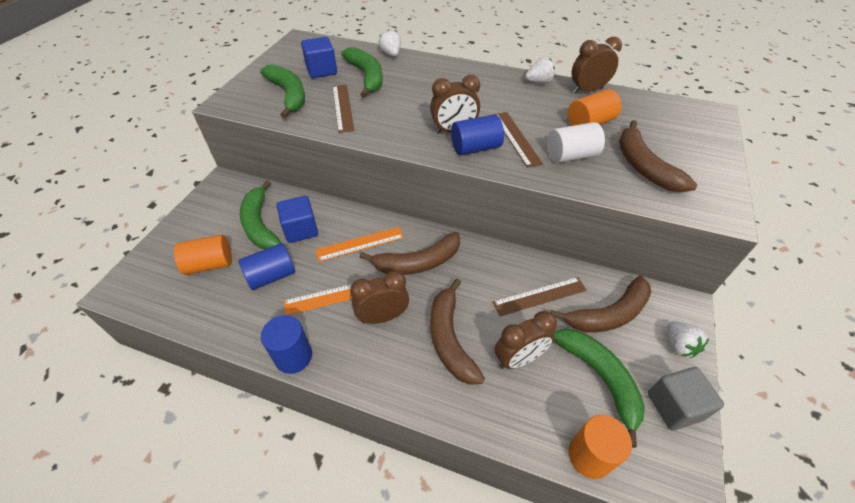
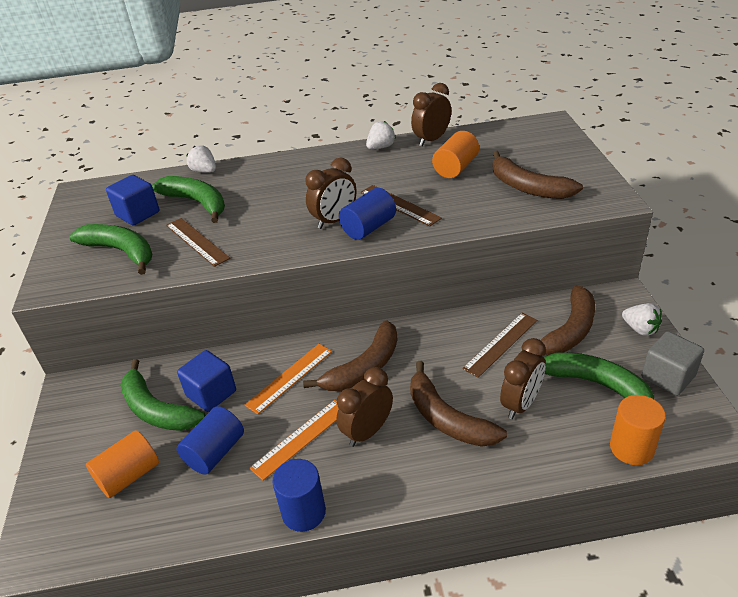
camera: 25 degrees left, 10 degrees down
(571, 156) = (460, 201): white cylinder -> none

